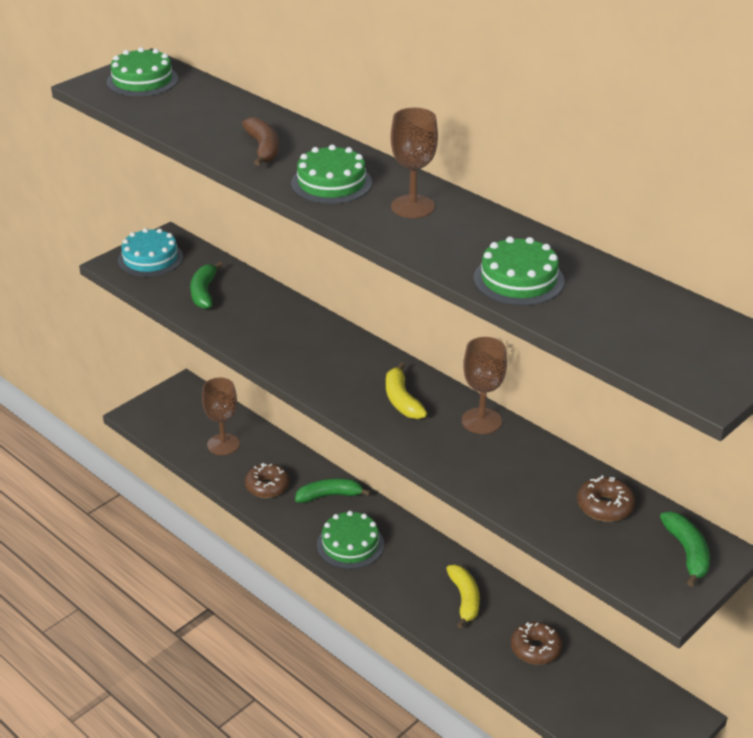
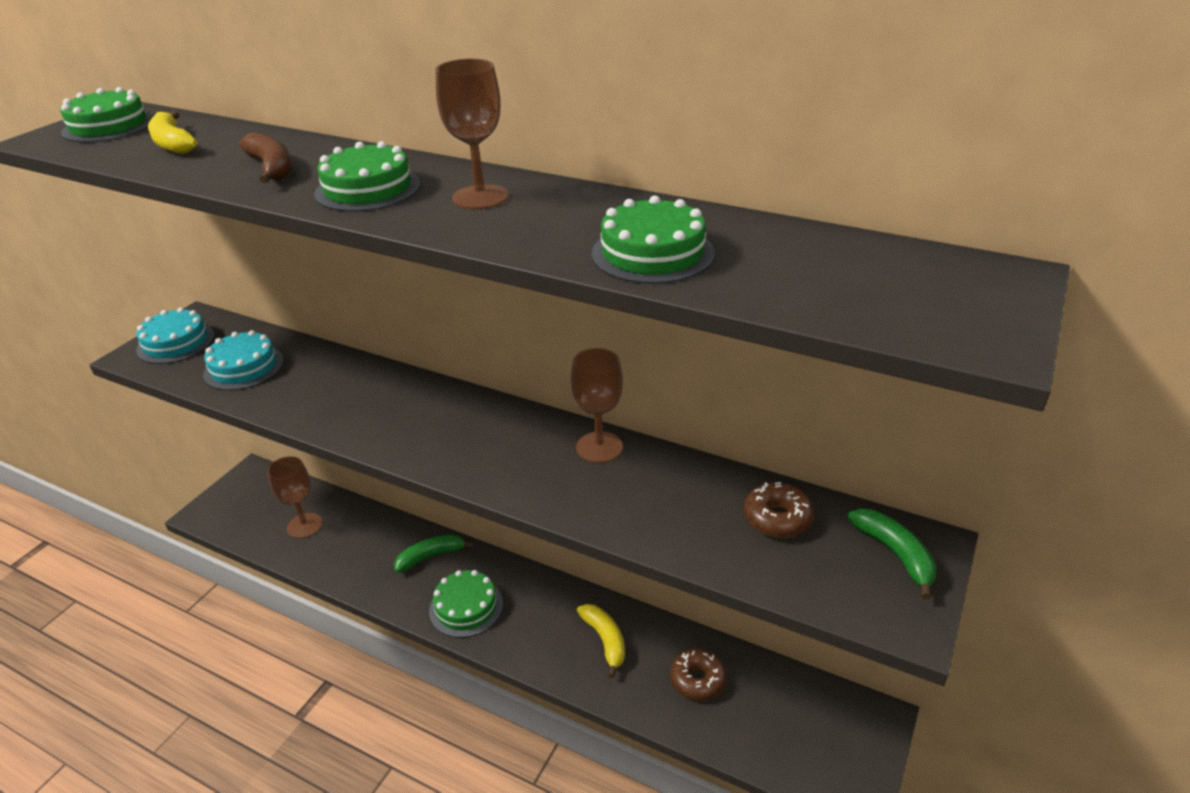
camera: 15 degrees left, 0 degrees up
(204, 292) = (244, 367): green banana -> turquoise cake
(267, 486) = (361, 561): brown donut -> none
(402, 400) = (501, 442): yellow banana -> yellow banana (173, 144)

